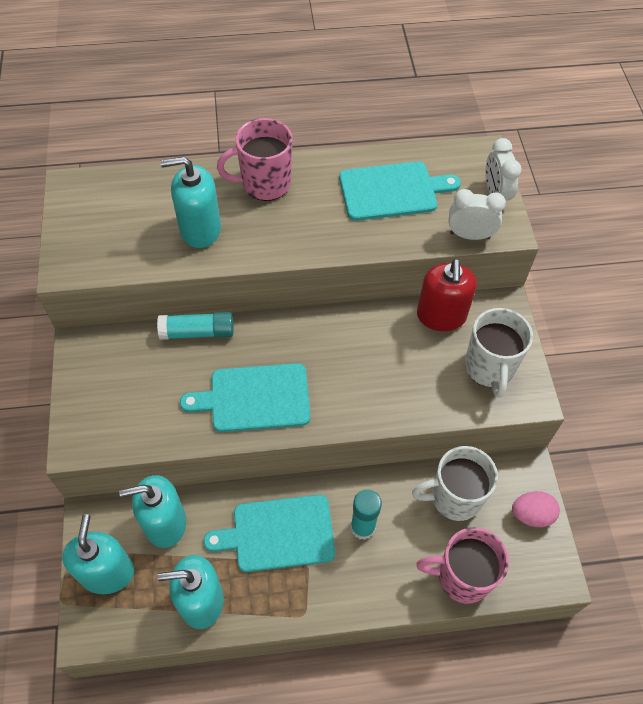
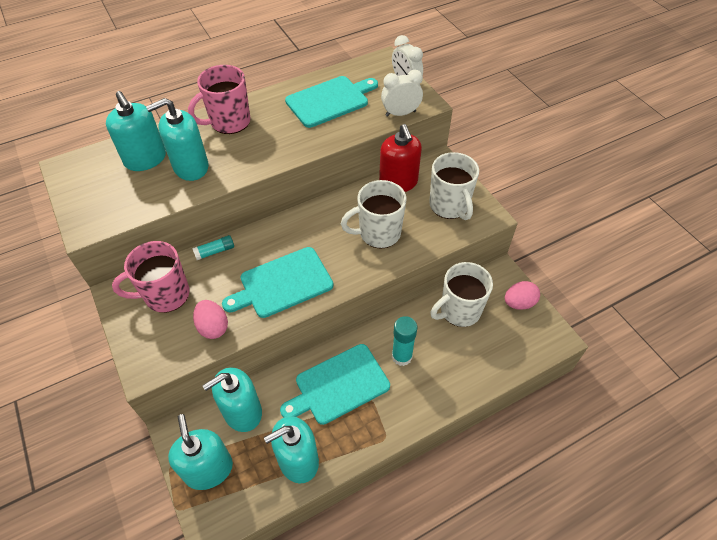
camera: 20 degrees left, 5 degrees down
(156, 203) = (145, 159): none -> turquoise soap dispenser
(161, 422) = (213, 327): none -> pink egg
(197, 332) = (215, 251): turquoise glue stick -> turquoise glue stick, size x0.63
(388, 374) = (378, 233): none -> white mug
(462, 576) = (490, 364): pink mug -> pink mug (165, 295)

